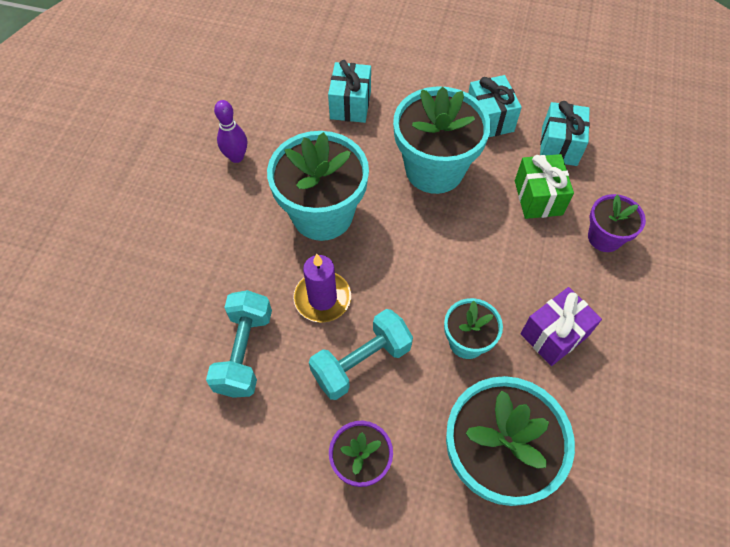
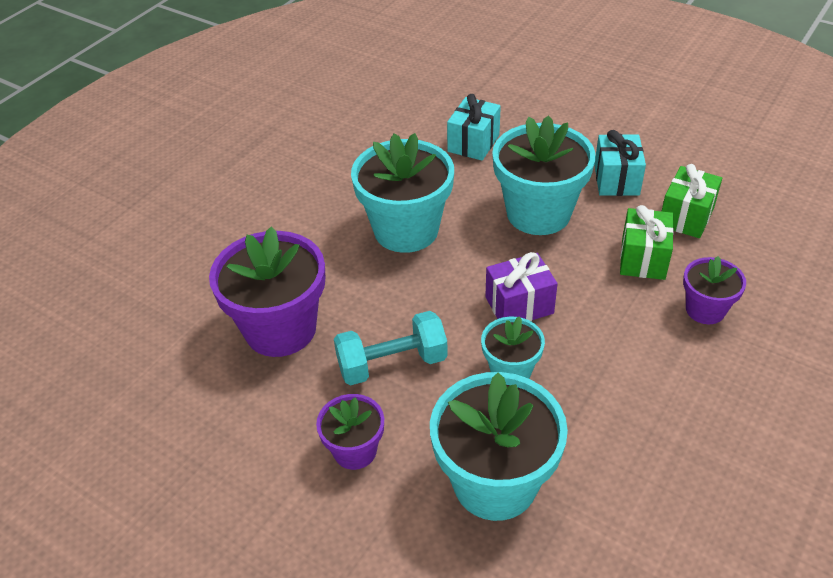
camera: 20 degrees right, 15 degrees down
(236, 157) = (342, 167): purple bowling pin -> none
(244, 352) = (280, 329): turquoise dumbbell -> purple flower pot
(322, 298) = (376, 300): purple candle -> none
(554, 335) = (610, 386): purple gift -> purple gift (519, 305)
(559, 146) = (686, 217): turquoise gift -> green gift

